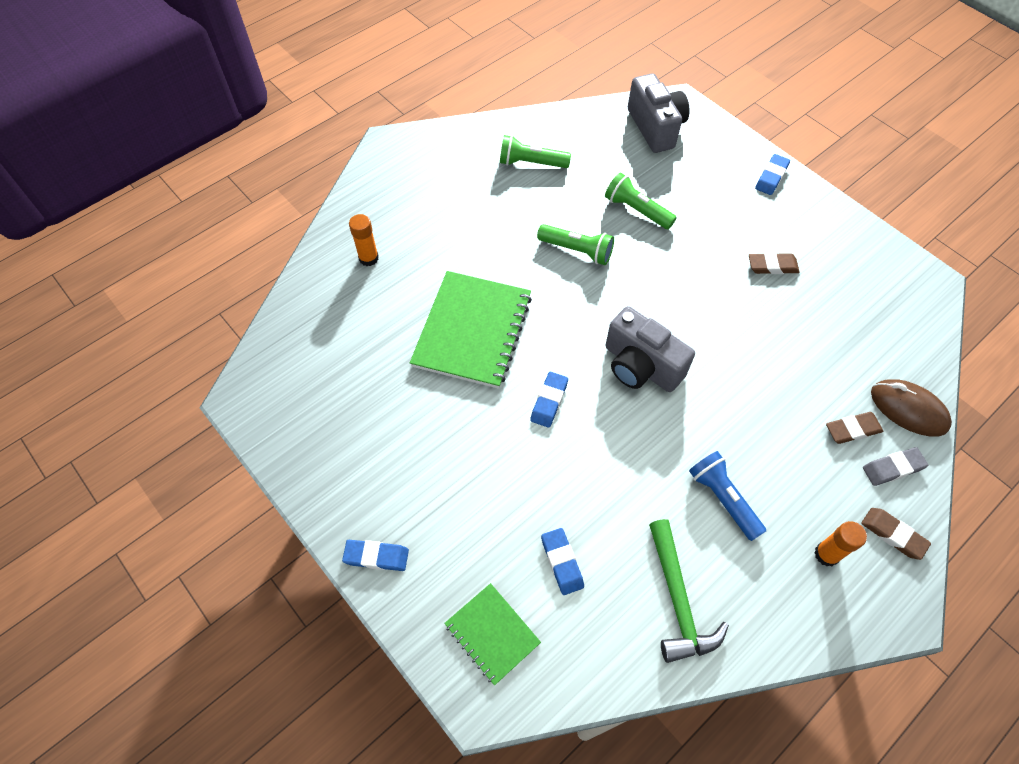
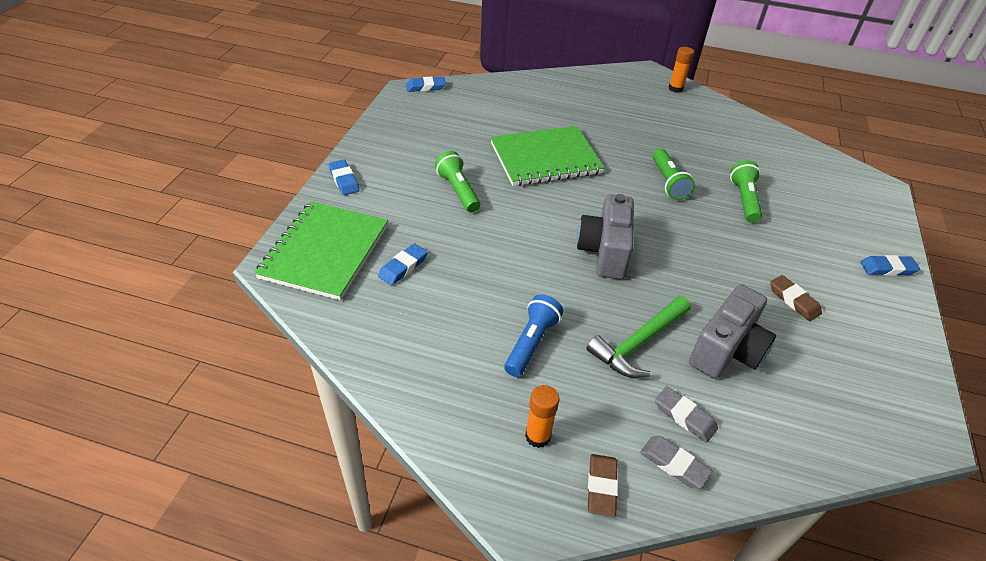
camera: 55 degrees right, 15 degrees down
(368, 258) = (552, 97): orange glue stick -> orange glue stick (675, 88)
(492, 633) = (325, 251): green notebook -> green notebook, size x1.82
(531, 163) = (715, 133): green flashlight -> green flashlight (458, 190)
(549, 401) = (526, 214): blue eraser -> blue eraser (426, 87)
(655, 127) = (837, 182): grey camera -> grey camera (727, 350)
(677, 600) = (419, 344): green hammer -> green hammer (638, 343)
(852, 429) = (684, 416): brown eraser -> grey eraser
(908, 409) = (753, 458): brown mouse -> none

